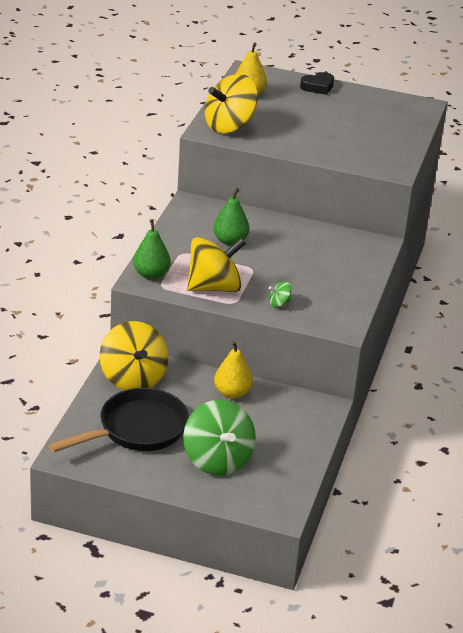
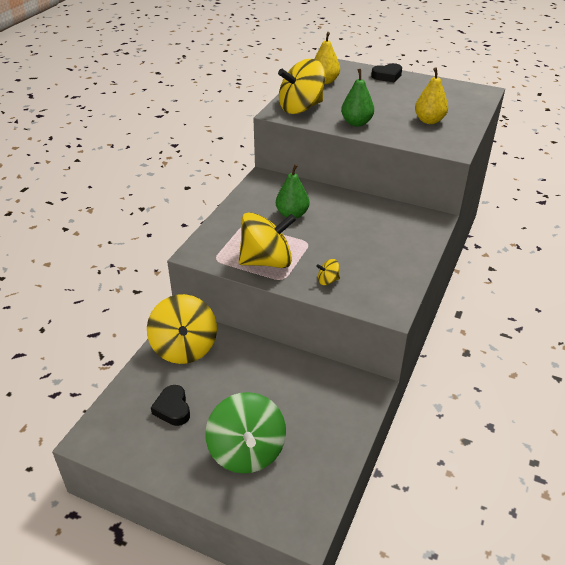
camera: 10 degrees right, 5 degrees up
(137, 429) = (173, 409): black pan -> black heart
(151, 274) = (209, 246): green pear -> green pear (356, 123)
(232, 393) = (277, 368): yellow pear -> yellow pear (429, 120)
(279, 303) = (328, 280): green spinning top -> yellow spinning top

